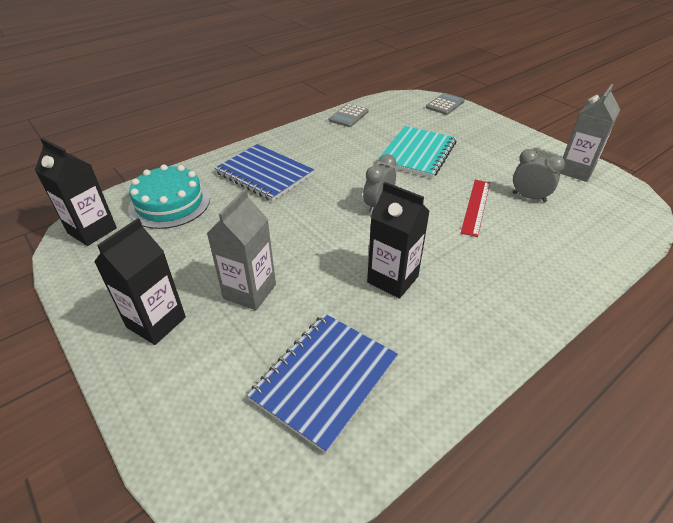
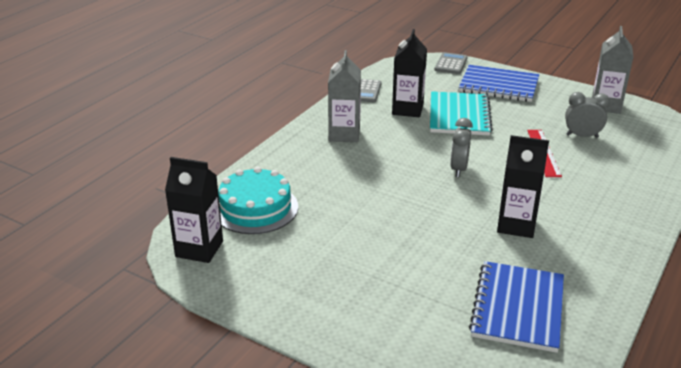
camera: 20 degrees left, 10 degrees down
(156, 322) = (340, 306): black carton -> black carton (407, 109)
(249, 291) = (402, 263): grey carton -> grey carton (344, 134)
(264, 174) = (327, 162): blue notebook -> blue notebook (498, 85)

